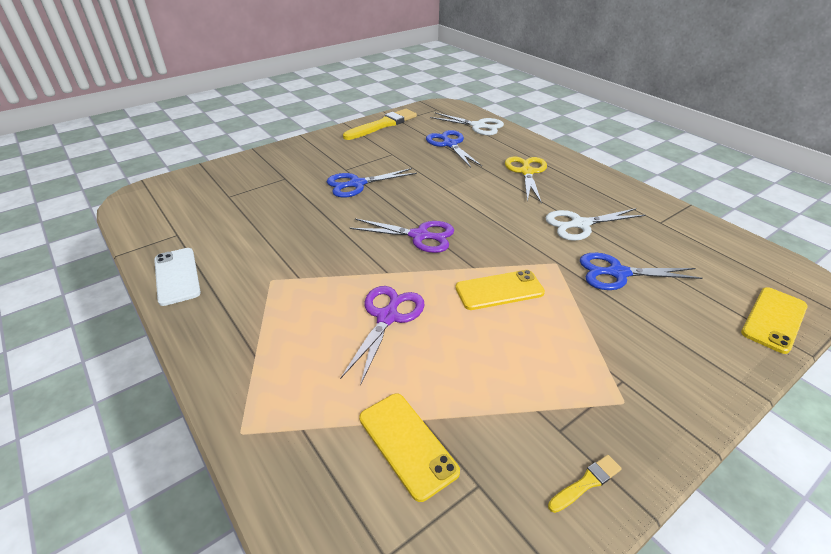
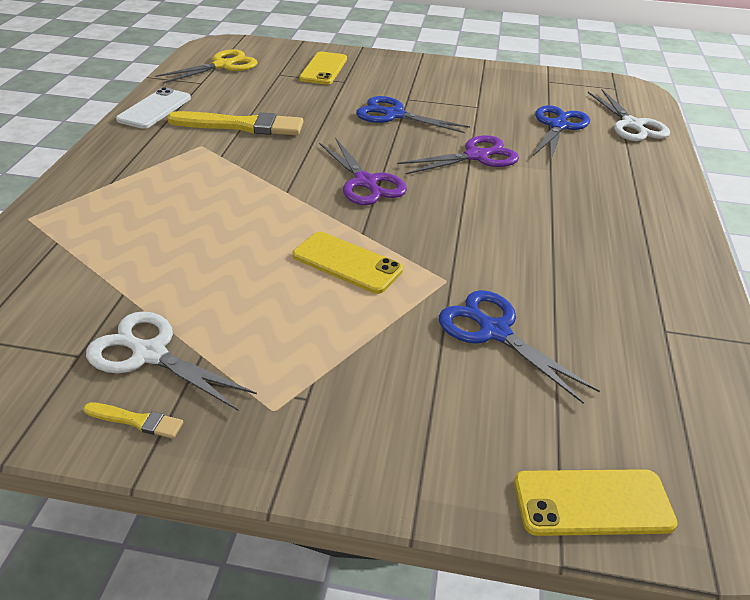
camera: 45 degrees right, 0 degrees up
(382, 125) = (520, 78): yellow brush -> yellow brush (242, 126)
(387, 317) = (226, 220): purple scissors -> purple scissors (476, 156)
(407, 444) = (88, 298): yellow phone -> yellow phone (324, 69)
(527, 172) = (594, 193): yellow scissors -> yellow scissors (222, 65)
(580, 224) = (550, 270): white scissors -> white scissors (150, 354)

